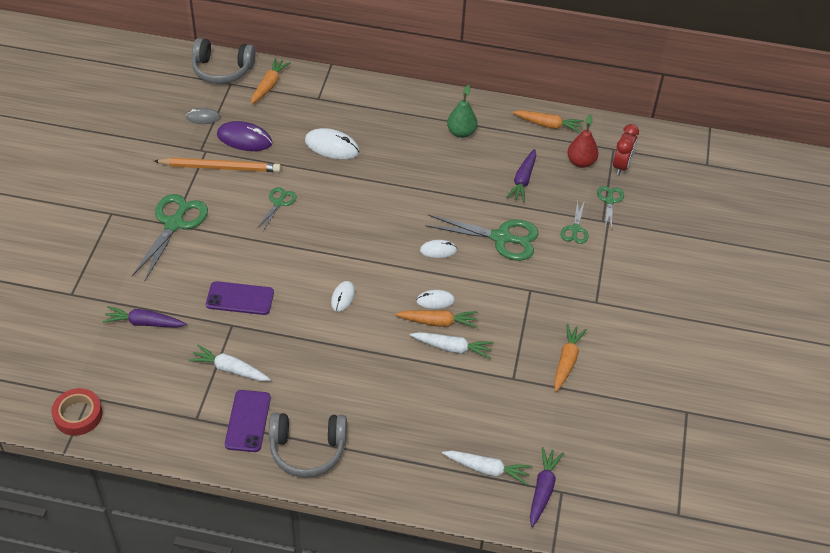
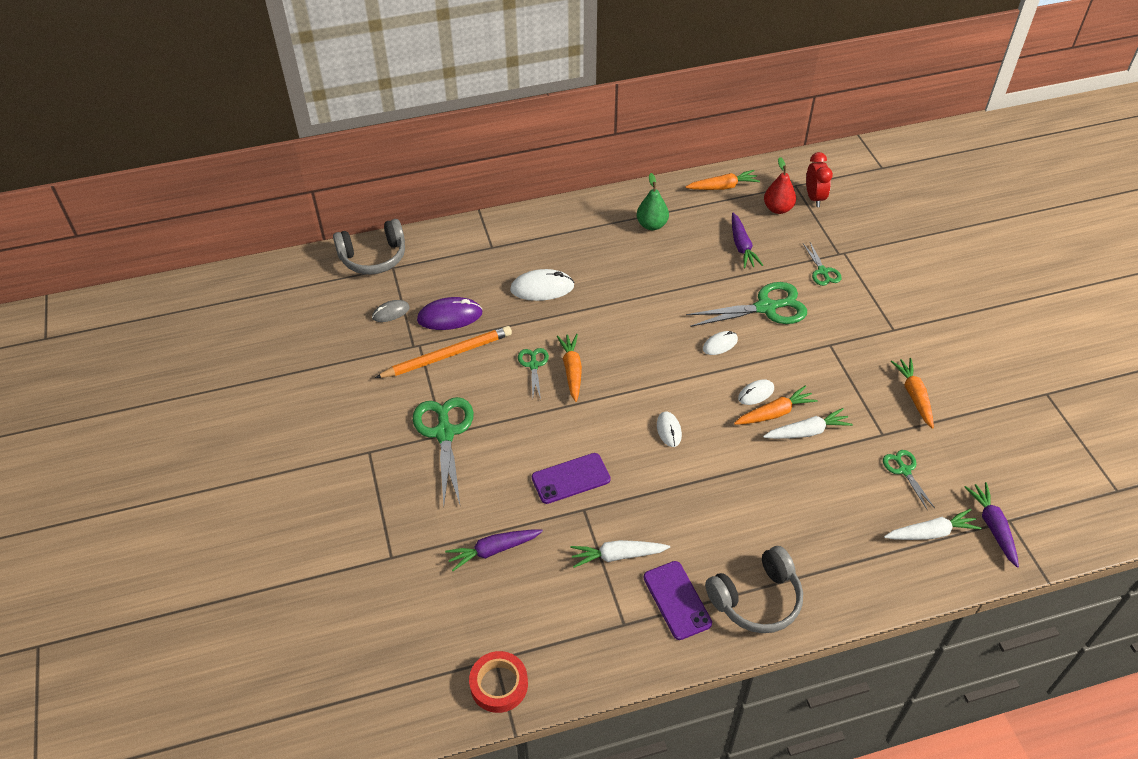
camera: 25 degrees left, 0 degrees up
(269, 85) = (433, 254): orange carrot -> orange carrot (572, 370)
(609, 201) = (830, 233): green scissors -> green scissors (904, 470)

